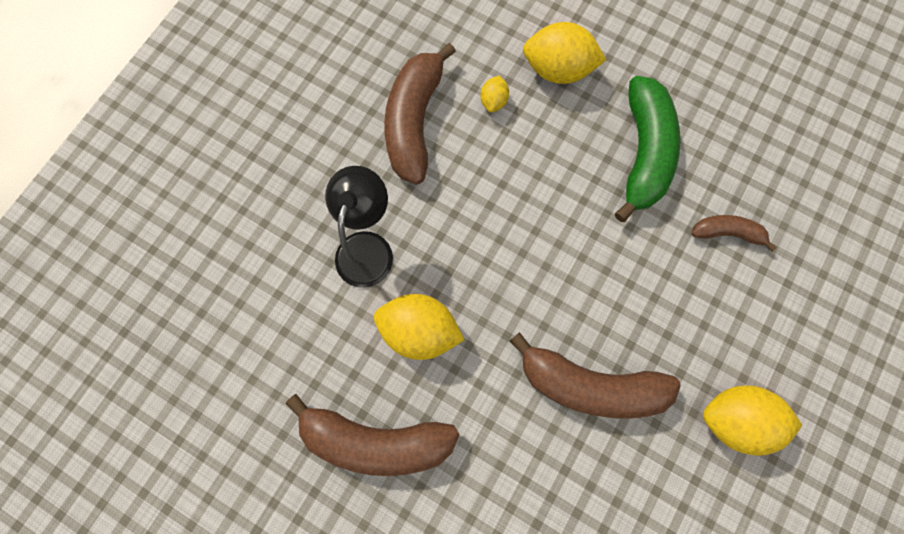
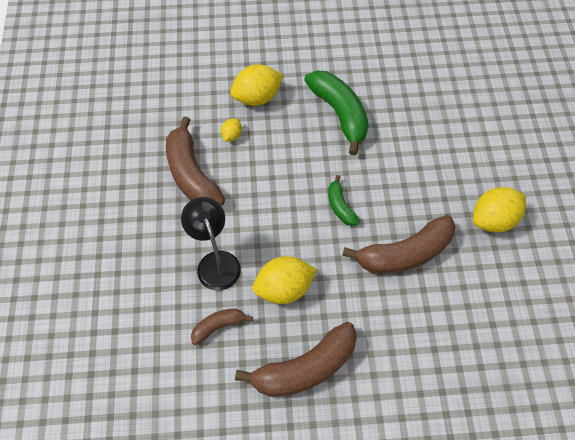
camera: 35 degrees left, 15 degrees down
(493, 101) = (232, 135): yellow lemon -> yellow lemon turned 45 degrees clockwise
(556, 273) = (340, 206): none -> green banana
(727, 233) = (416, 128): brown banana -> brown banana (218, 326)

